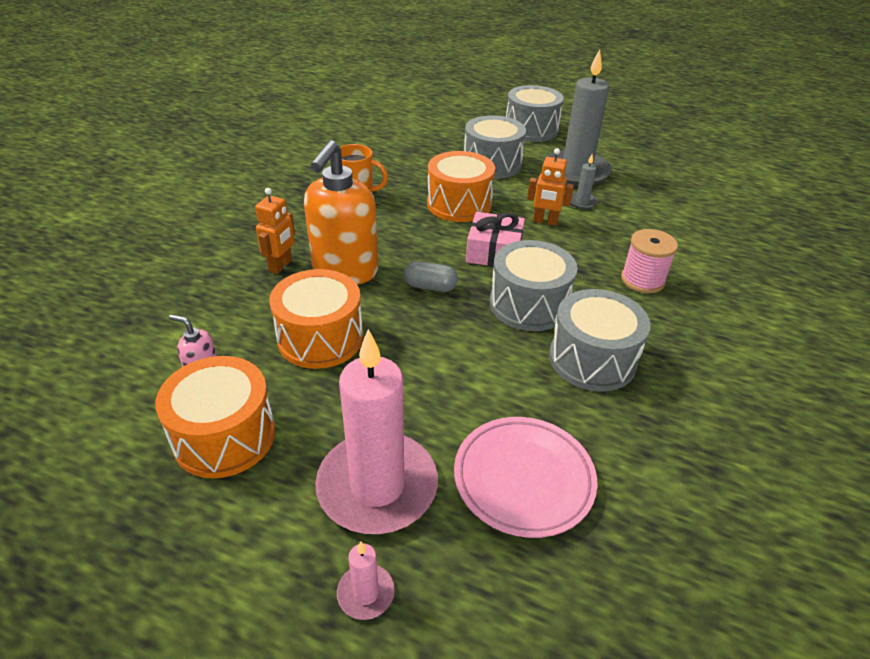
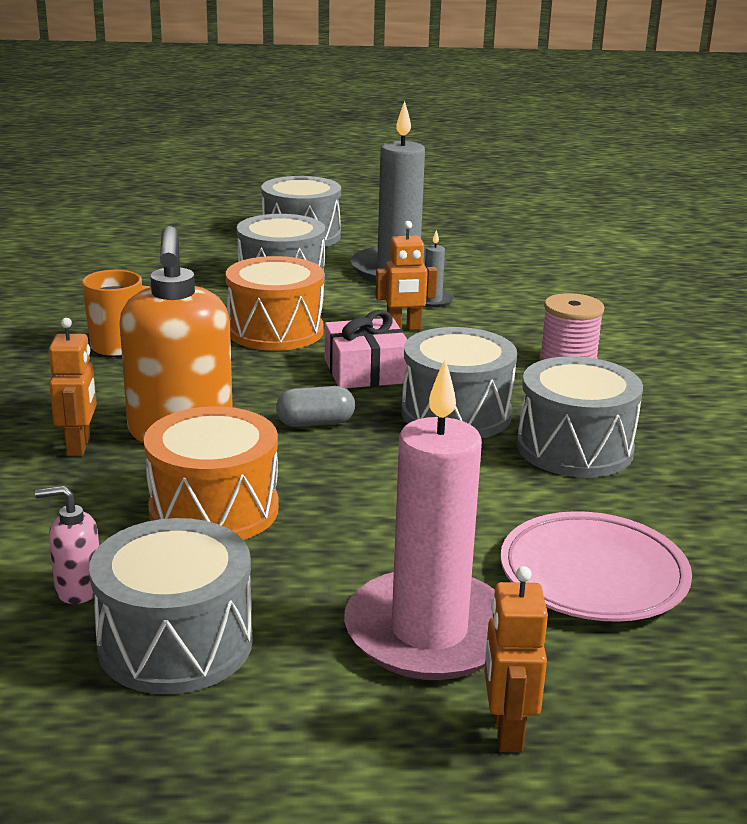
camera: 25 degrees left, 15 degrees down
(224, 436) = (175, 643): orange drum -> grey drum
(366, 593) = (506, 731): pink candle -> orange robot

